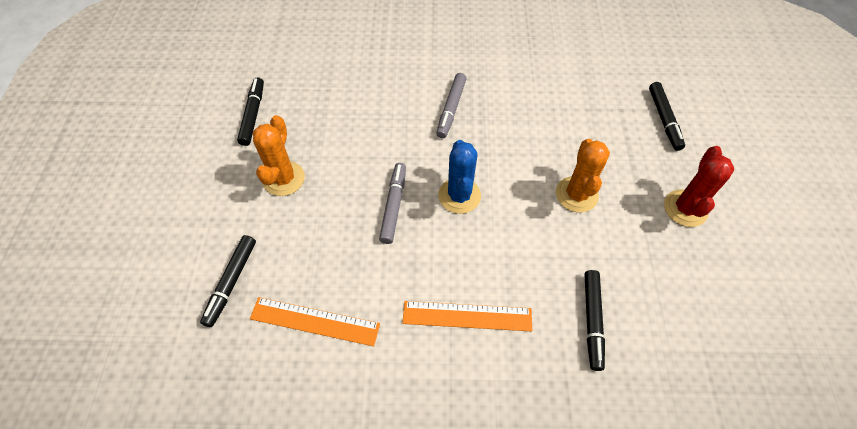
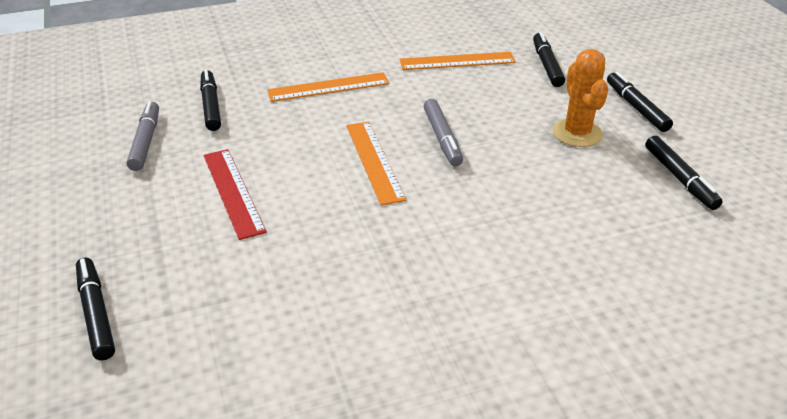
camera: 160 degrees right, 20 degrees down
(209, 193) = (636, 107): none -> black marker
(451, 109) = (433, 247): grey marker -> grey marker (146, 141)
(459, 195) = (374, 161): blue cactus -> orange ruler
(576, 194) = (233, 192): orange cactus -> red ruler
(685, 208) = (92, 208): red cactus -> none

